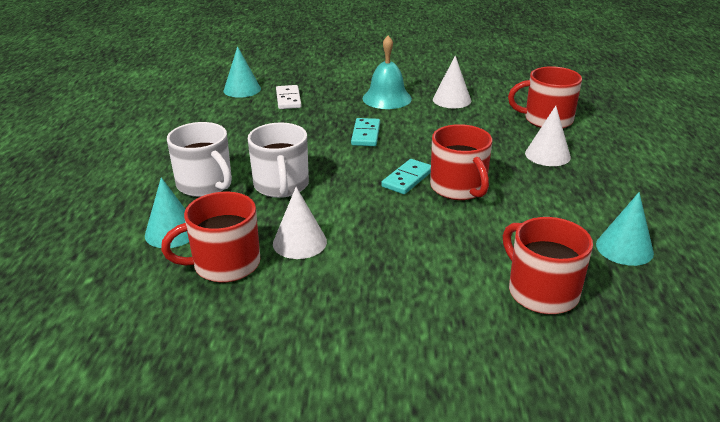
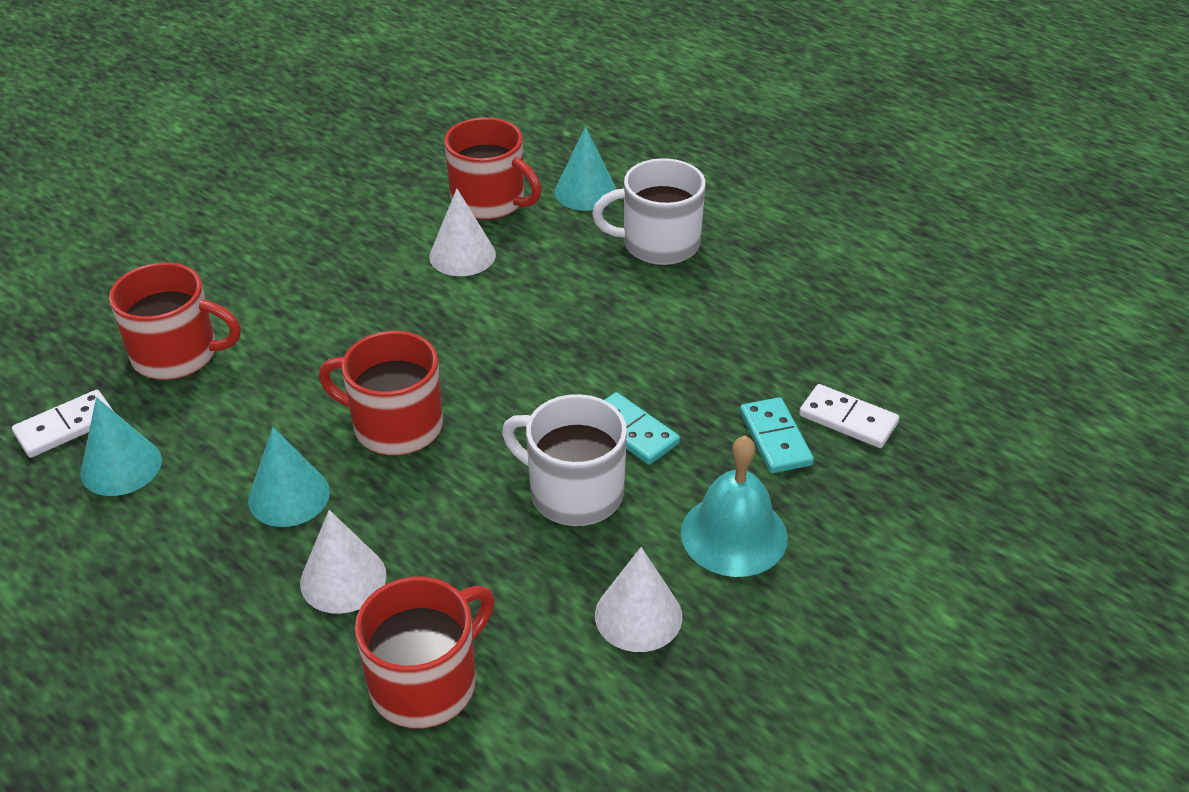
camera: 130 degrees right, 10 degrees up
(225, 264) = (489, 201): red mug -> red mug turned 105 degrees clockwise
(242, 89) = (941, 389): turquoise cone -> turquoise cone (289, 496)
(281, 185) = (587, 293): white mug -> white mug (574, 492)
(407, 179) = (472, 396): turquoise domino -> turquoise domino (775, 438)
(649, 289) = (66, 427): none -> white domino

